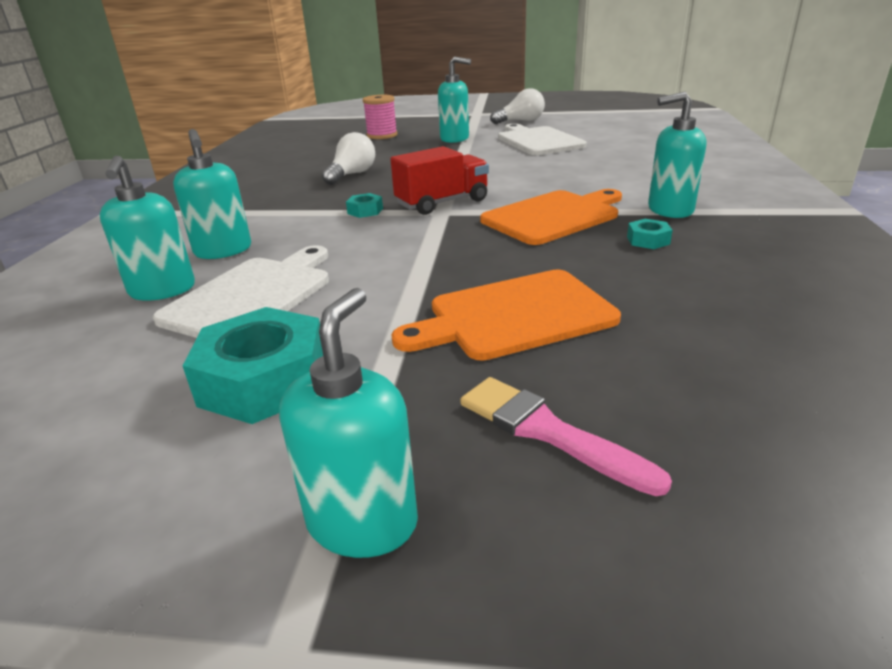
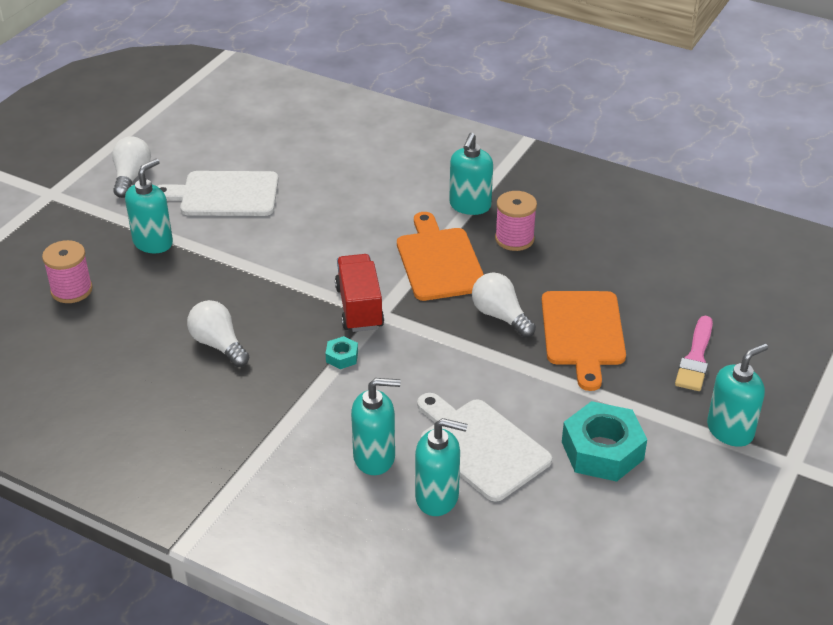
camera: 70 degrees left, 10 degrees up
(362, 521) = (730, 430): turquoise soap dispenser -> turquoise soap dispenser turned 105 degrees clockwise
(494, 261) = (500, 316): none -> white light bulb
(548, 431) = (695, 358): pink brush -> pink brush turned 45 degrees counterclockwise
(648, 240) = (514, 239): turquoise nut -> pink spool

